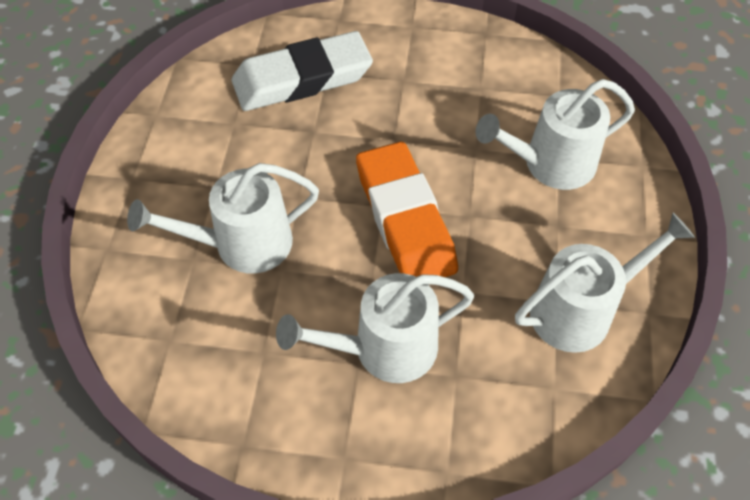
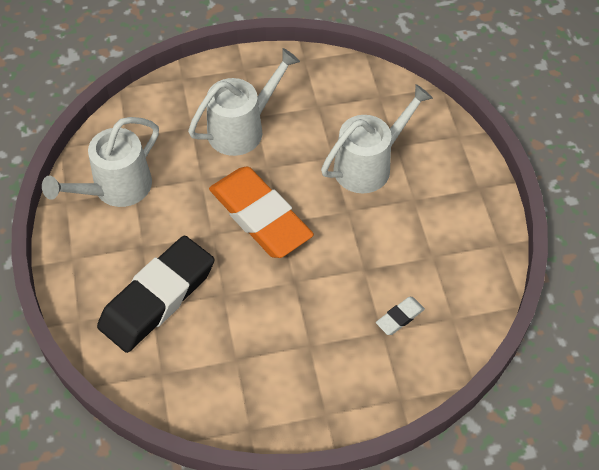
camera: 160 degrees right, 0 degrees up
(302, 79) = (400, 317): white eraser -> white eraser, size x0.41
(550, 164) = (157, 298): white watering can -> black eraser

